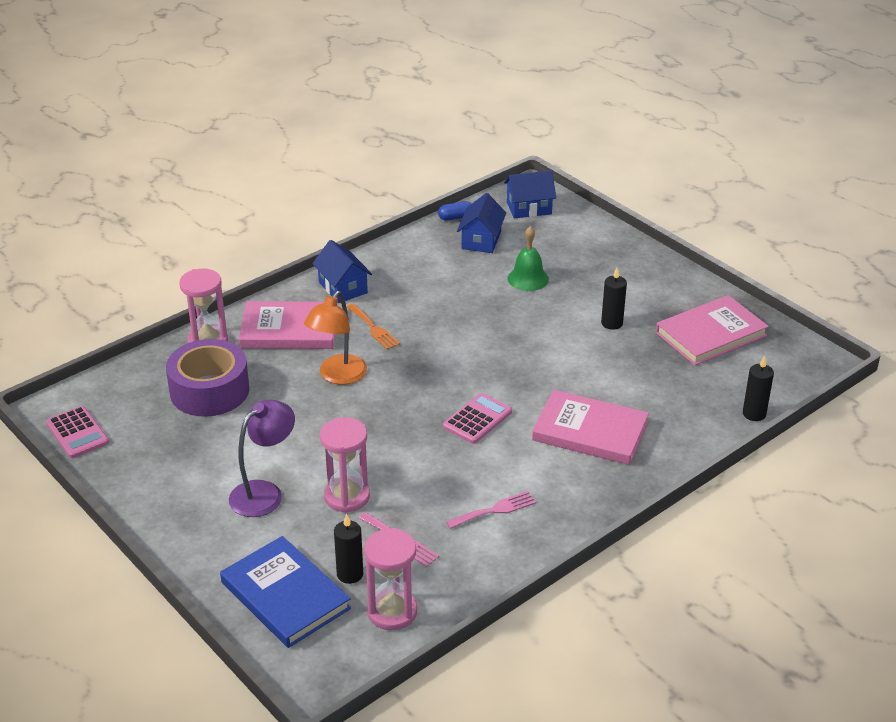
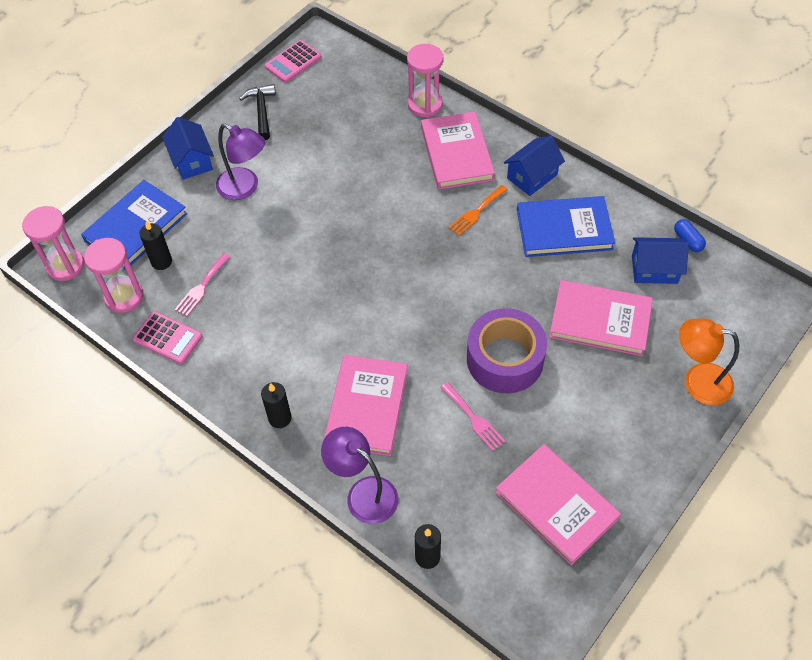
camera: 80 degrees right, 20 degrees up
(146, 467) = (261, 111): none -> black hammer
(209, 390) = (360, 123): purple tape -> purple tape (505, 359)
(338, 376) = (401, 201): orange lamp -> orange lamp (697, 382)
(347, 496) = (248, 241): pink hourglass -> pink hourglass (65, 266)
(417, 280) = (564, 229): none -> blue book
(477, 419) = (365, 314): pink calculator -> pink calculator (168, 338)
(495, 510) = (247, 347): pink fork -> pink fork (474, 419)
(528, 278) = (600, 320): green bell -> pink book
(529, 208) = (734, 302): blue house -> blue house (192, 161)
(612, 323) = (546, 406): black candle -> black candle (280, 418)
(685, 445) = (363, 493): none -> purple lamp

